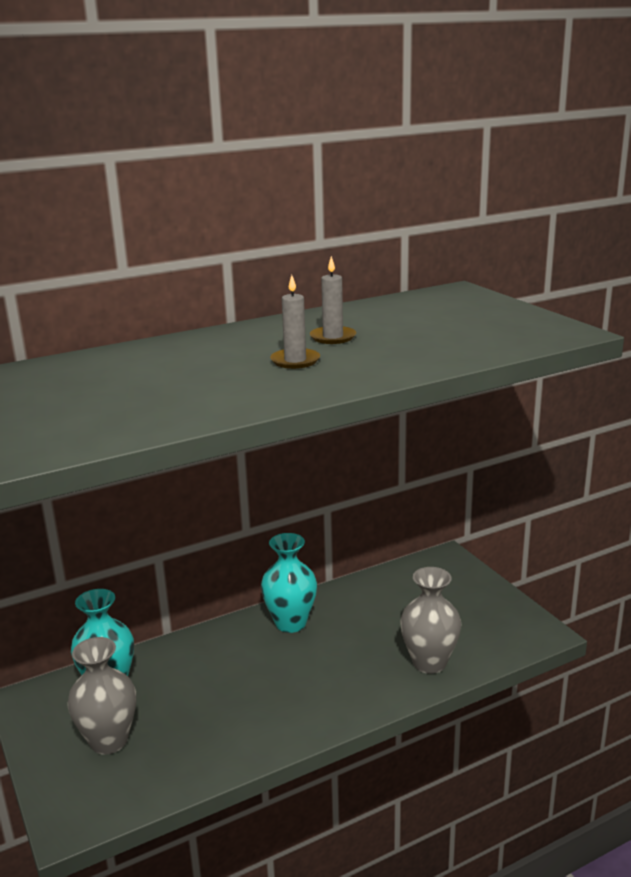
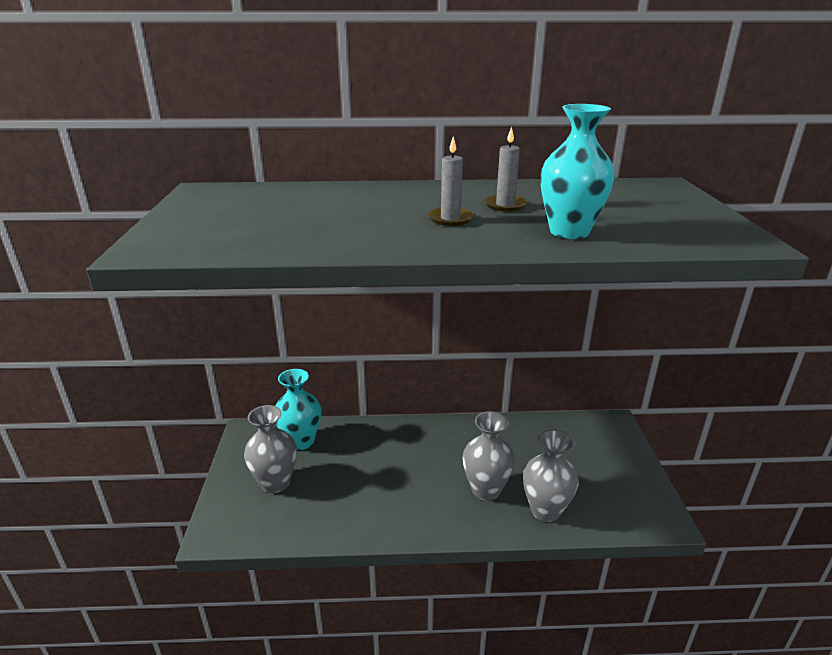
camera: 25 degrees right, 5 degrees up
(290, 623) = (454, 437): turquoise vase -> turquoise vase (569, 232)
(358, 664) = (486, 490): none -> grey vase

